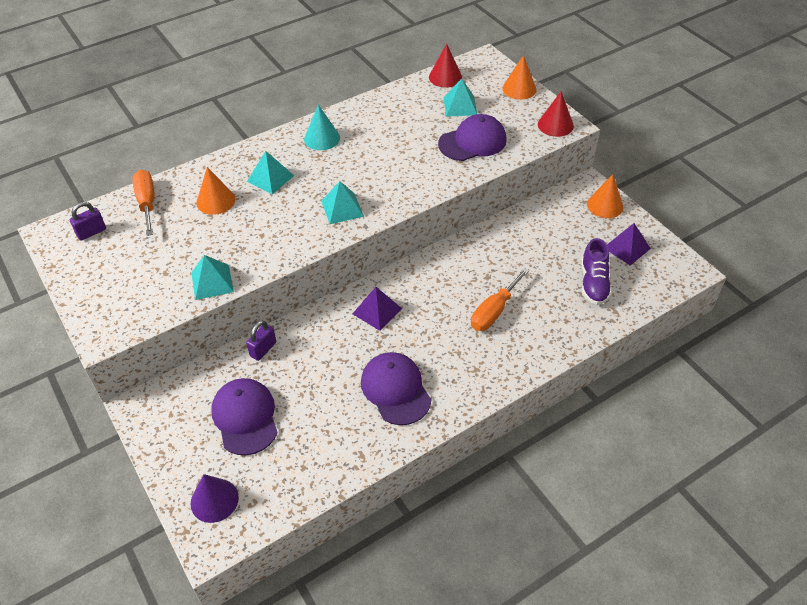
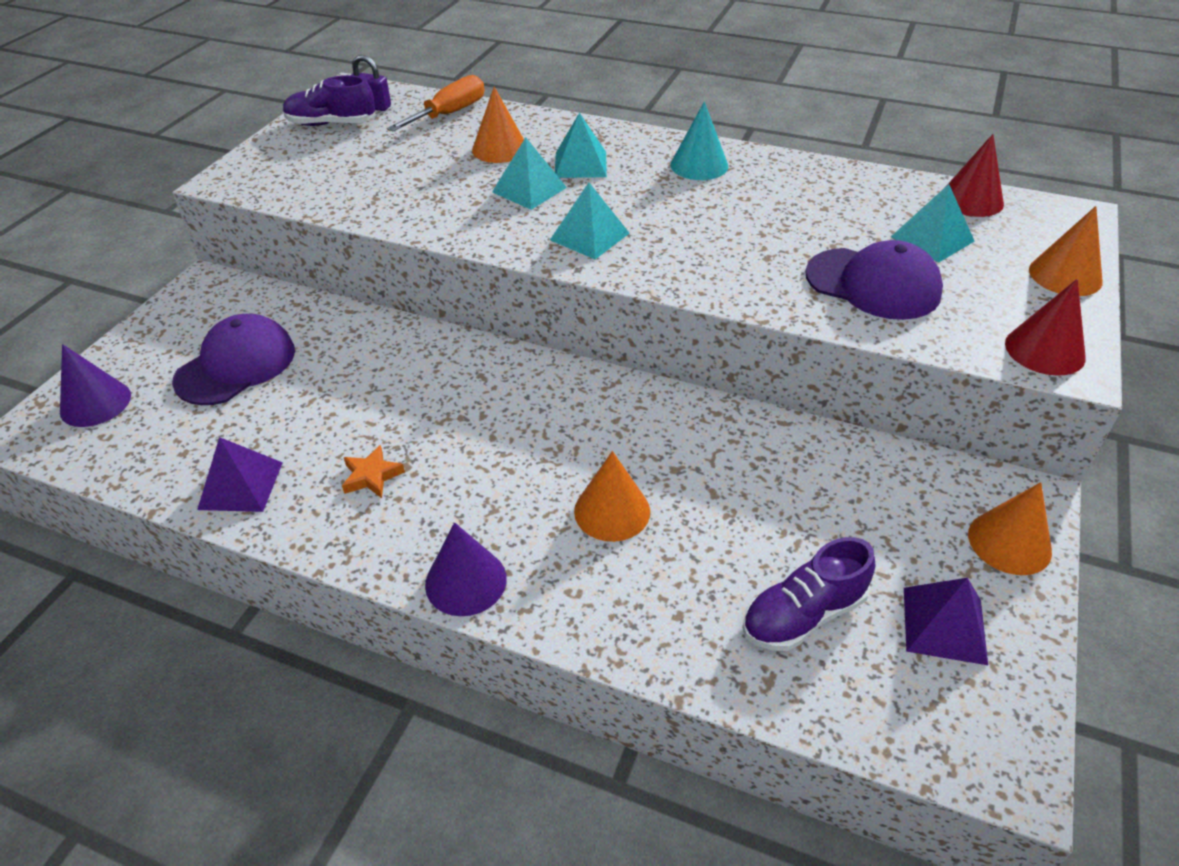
camera: 55 degrees right, 5 degrees down
(91, 260) = (332, 124): none -> purple shoe
(212, 282) = (364, 205): turquoise pyramid -> turquoise pyramid (529, 189)
(263, 349) = (354, 326): purple padlock -> none
(377, 311) = (501, 389): purple pyramid -> purple pyramid (240, 485)
(395, 389) = (371, 476): purple cap -> orange star
(494, 311) = (612, 511): orange screwdriver -> orange cone
(494, 382) = (466, 581): none -> purple cone

